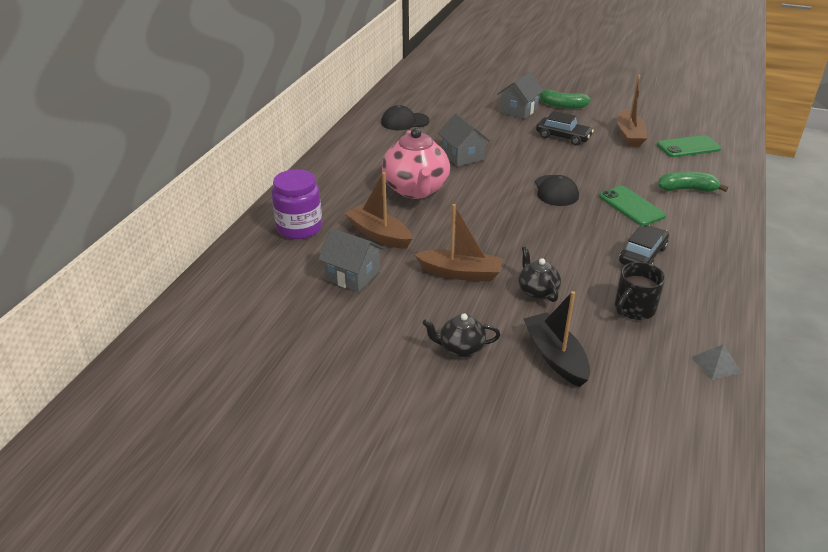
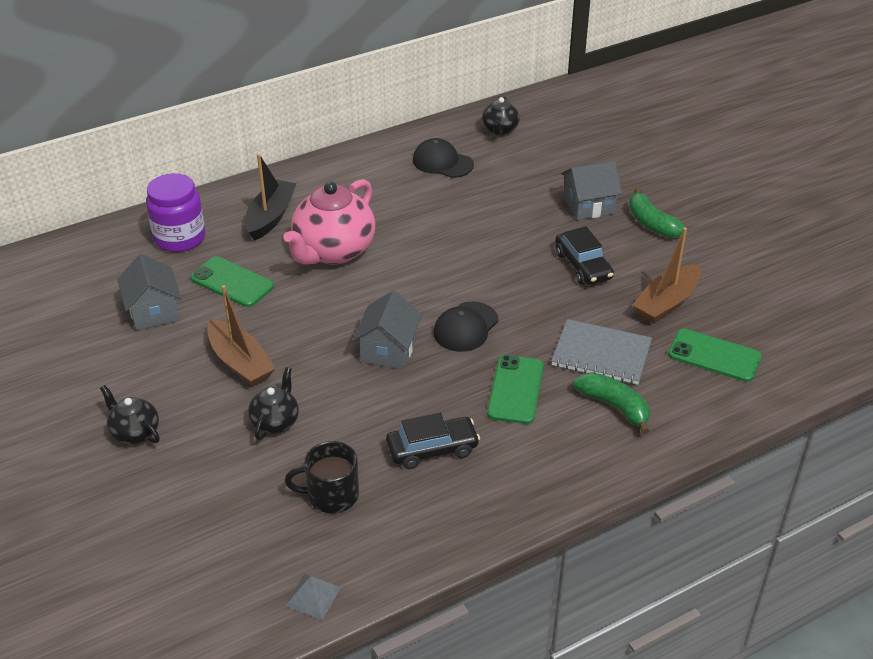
camera: 40 degrees right, 5 degrees up
(379, 234) = (232, 282): brown boat -> green phone
(411, 95) = (500, 130): none -> black teapot
(462, 156) = (436, 235): grey house -> grey house (388, 350)
(555, 357) = (193, 491): black boat -> black boat (270, 217)
(641, 170) = (601, 354): none -> grey notebook

